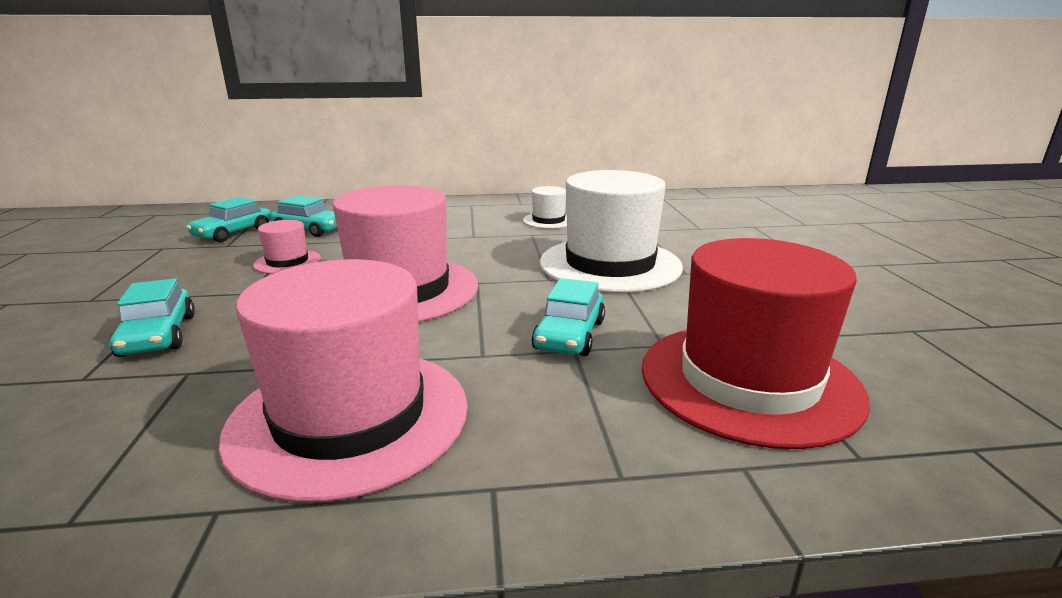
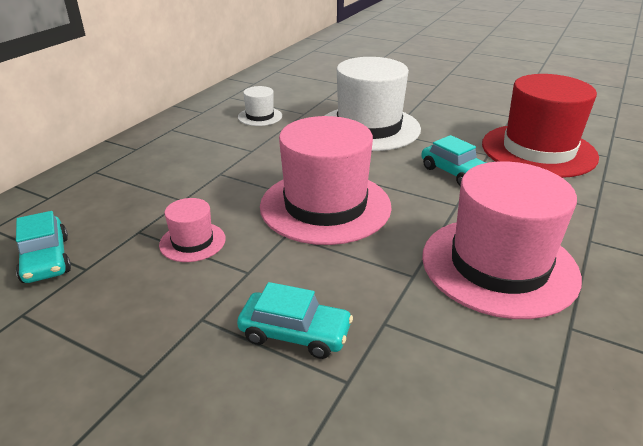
camera: 55 degrees left, 10 degrees up
(310, 229) = (112, 214): turquoise car -> none

